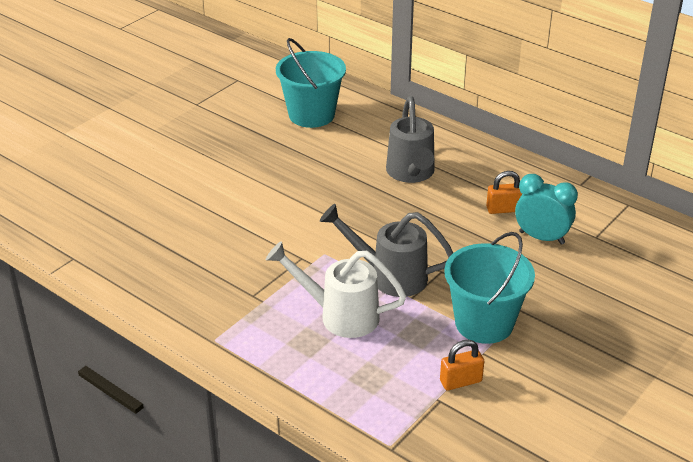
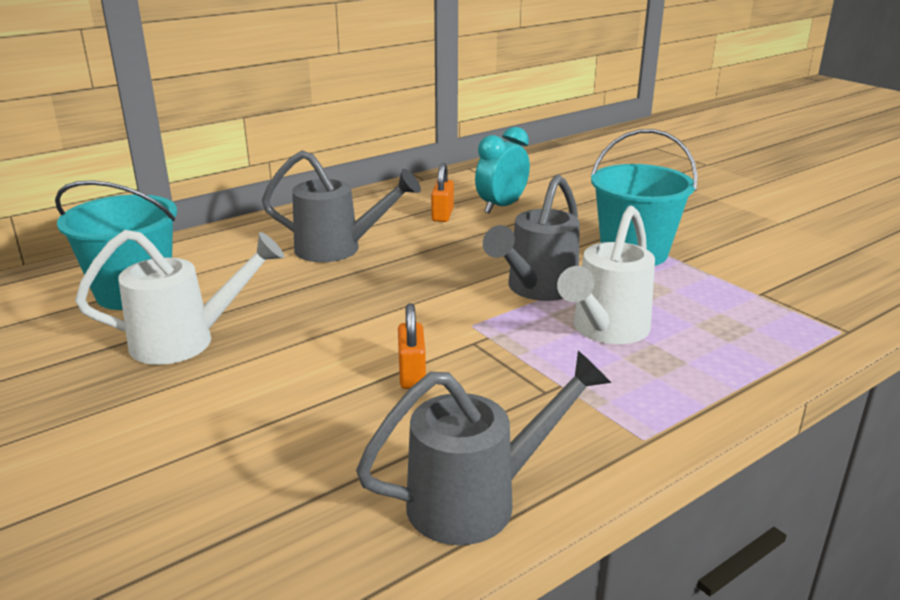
camera: 75 degrees left, 10 degrees down
(146, 283) = (479, 500): none -> grey watering can
(263, 151) = (187, 341): none -> white watering can
(460, 381) = (729, 278): orange padlock -> orange padlock (412, 374)

